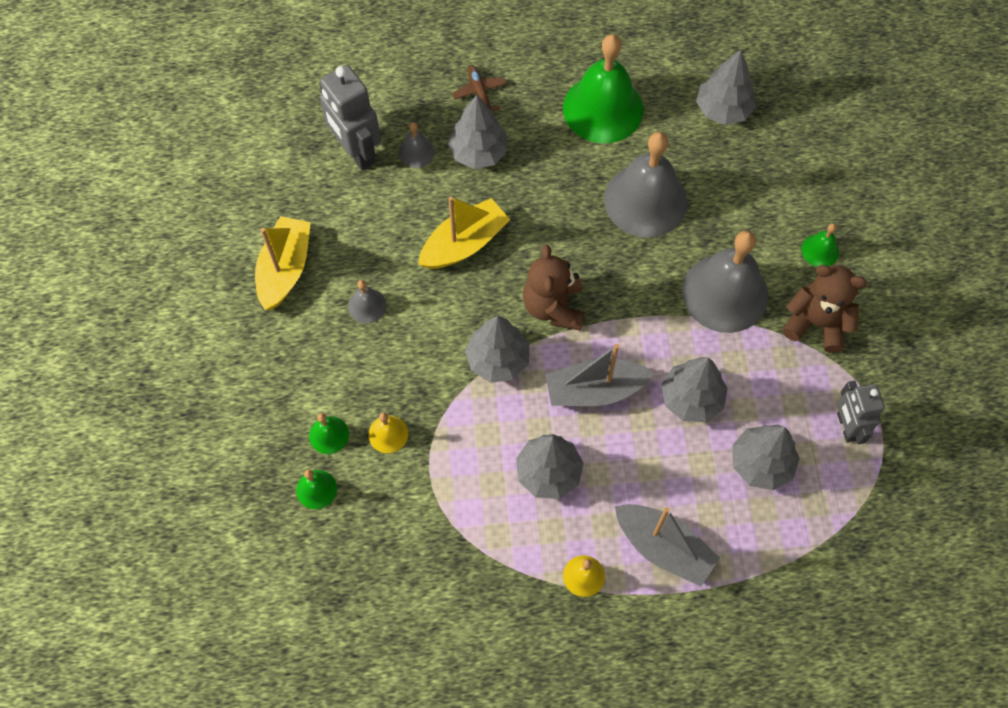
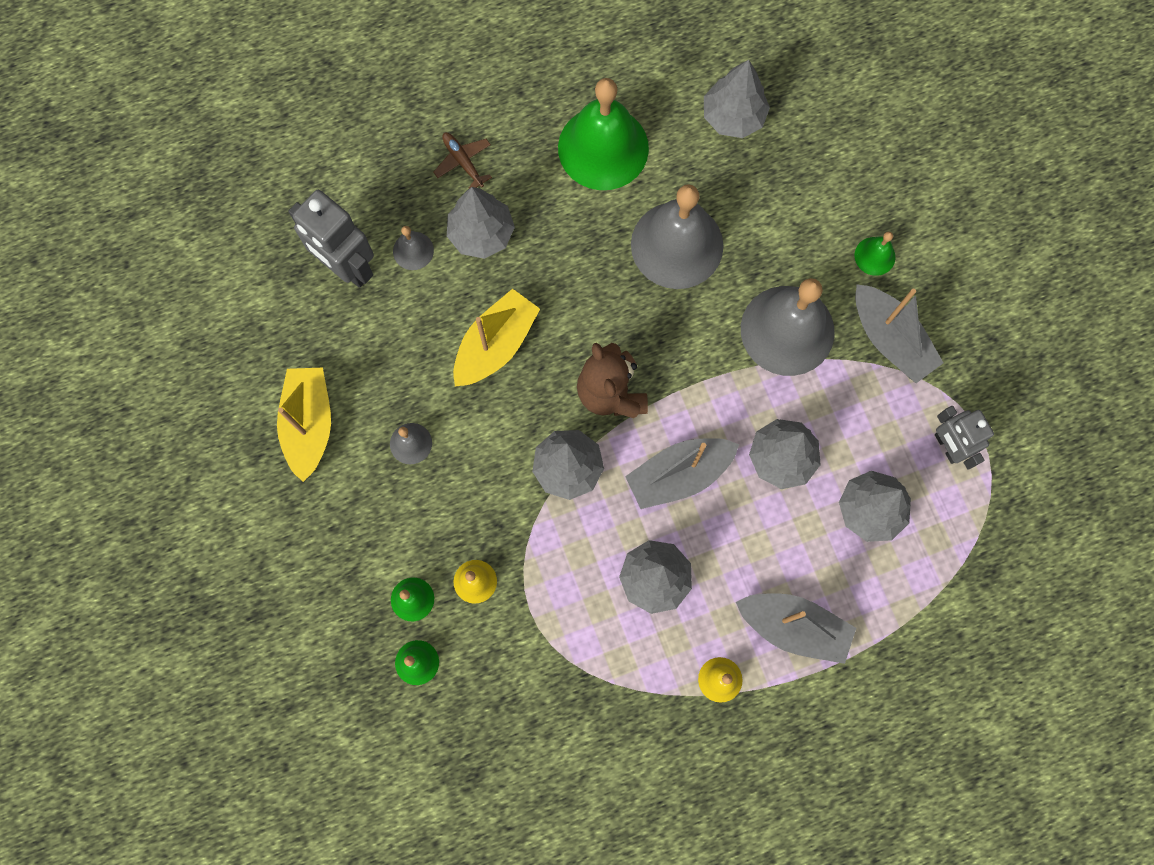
camera: 15 degrees left, 10 degrees up
(816, 323) = (890, 339): brown teddy bear -> grey boat

